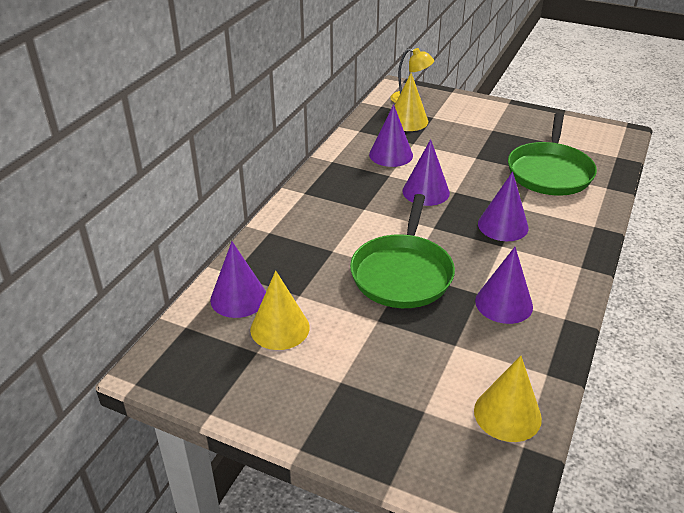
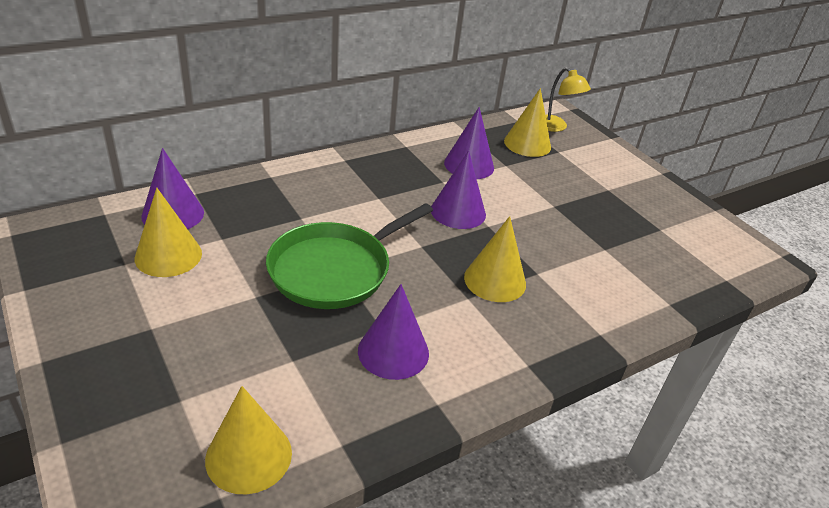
camera: 30 degrees right, 0 degrees up
(503, 225) = (495, 280): purple cone -> yellow cone
(550, 172) = (620, 257): green pan -> none

